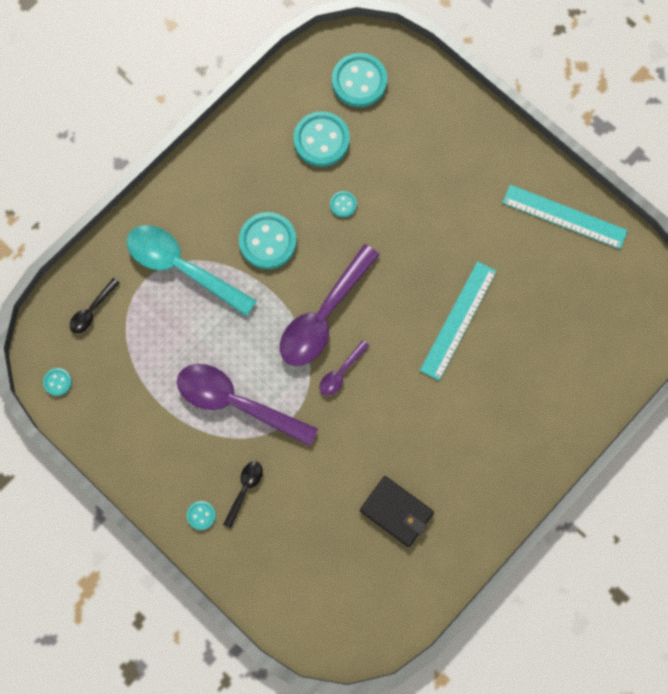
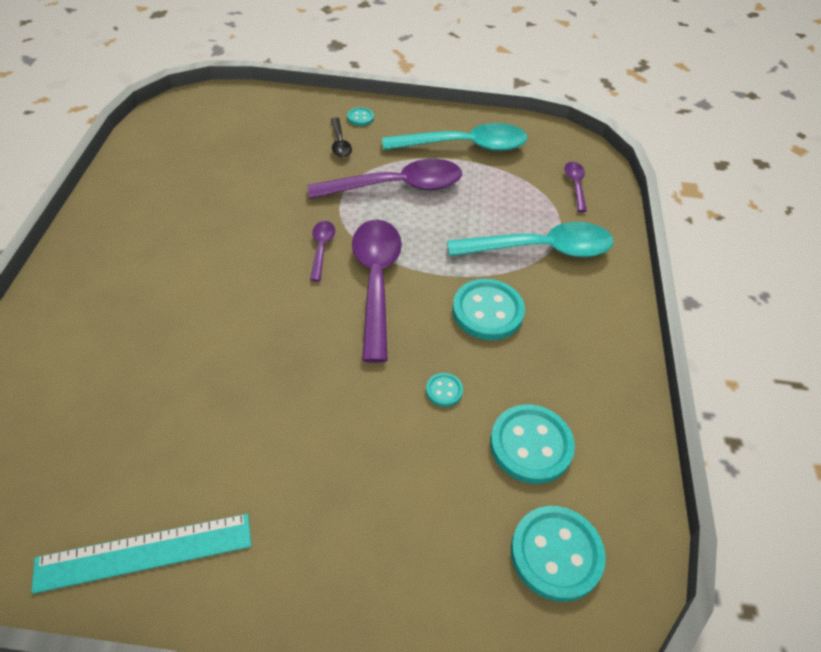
camera: 140 degrees right, 25 degrees down
(57, 382) = (546, 136): turquoise button -> none
(92, 311) = (575, 185): black spoon -> purple spoon
(140, 415) = (464, 146): none -> turquoise spoon
(396, 512) = (195, 184): black wallet -> none
(458, 320) = (227, 351): turquoise ruler -> none

